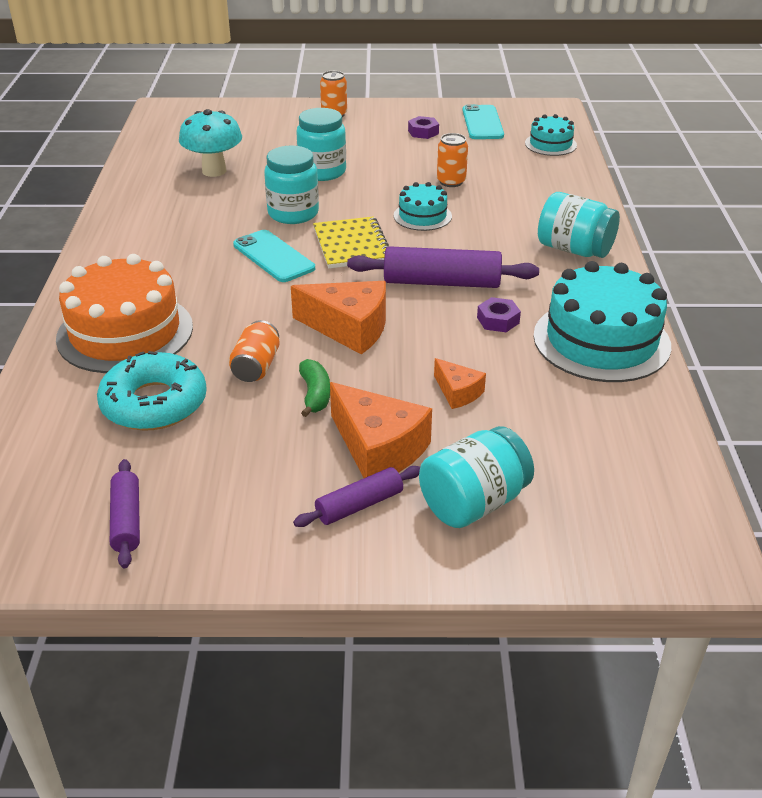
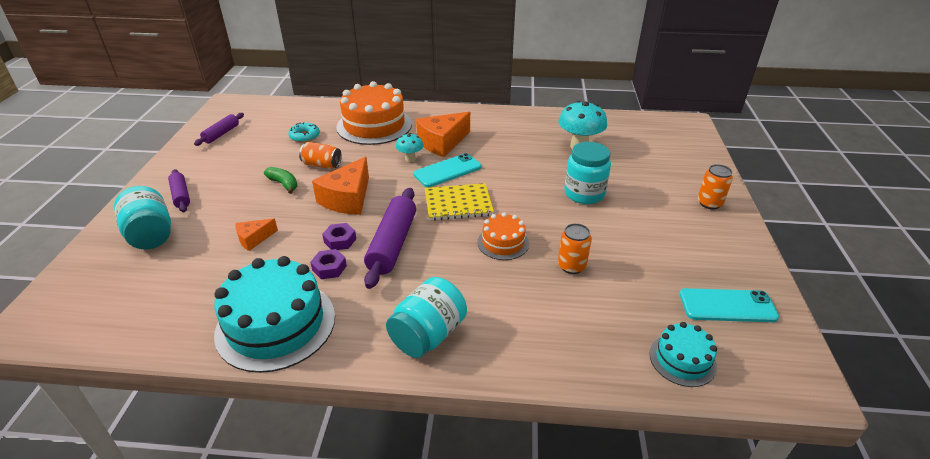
camera: 95 degrees right, 0 degrees up
(127, 520) = (221, 134): purple rolling pin -> purple rolling pin turned 60 degrees counterclockwise
(154, 403) = (305, 136): turquoise donut -> turquoise donut, size x0.55
(240, 288) = (410, 159): none -> turquoise mushroom
(293, 213) = (510, 179): turquoise jar -> none
(315, 395) = (284, 184): green banana -> green banana turned 135 degrees counterclockwise
(378, 448) = (221, 204): orange cheese -> orange cheese (442, 142)
(422, 216) = (503, 243): turquoise cake -> orange cake
(423, 132) = (685, 257): purple nut -> purple nut (340, 240)

